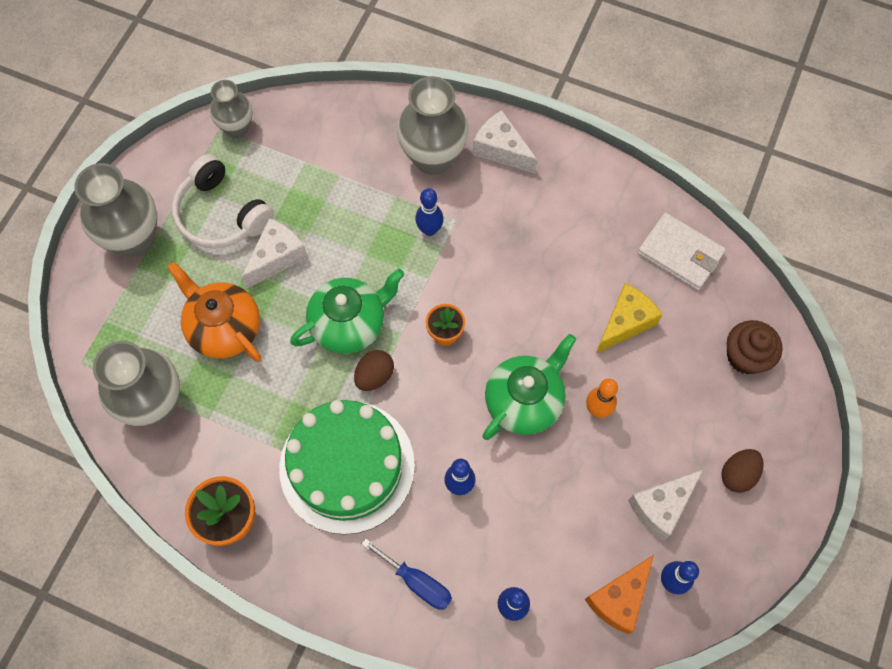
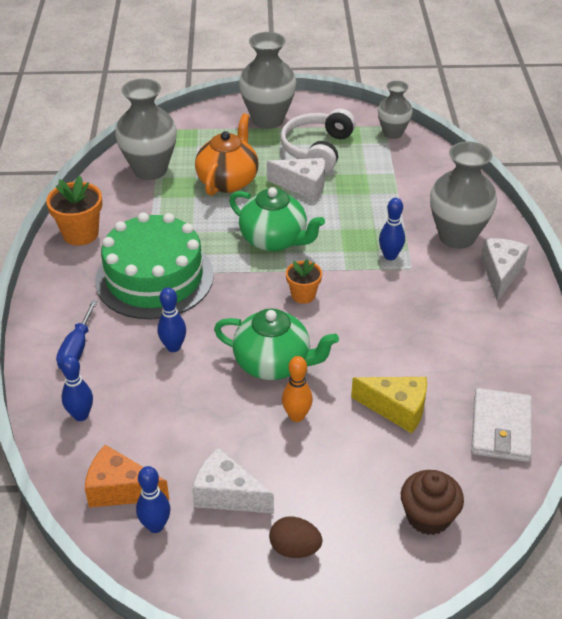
camera: 65 degrees right, 25 degrees down
(374, 376) = (239, 268): brown egg -> none

